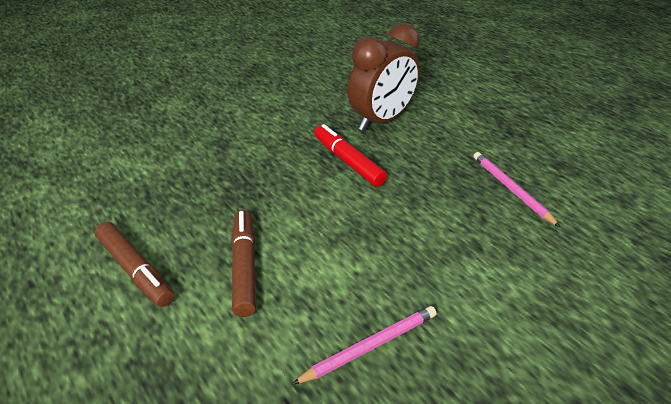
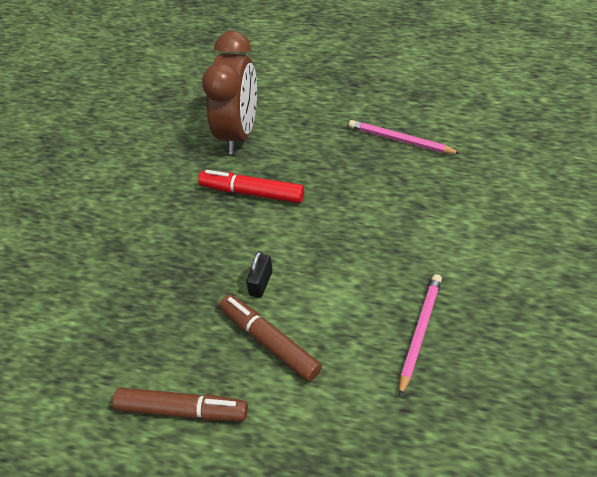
camera: 35 degrees left, 10 degrees up
(285, 223) = (261, 283): none -> black padlock

